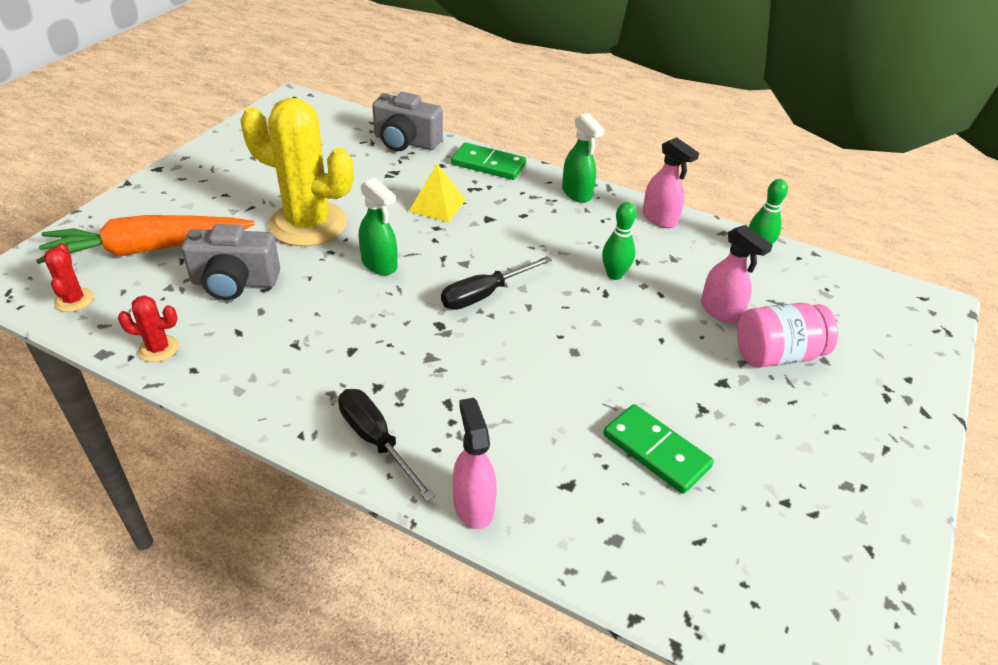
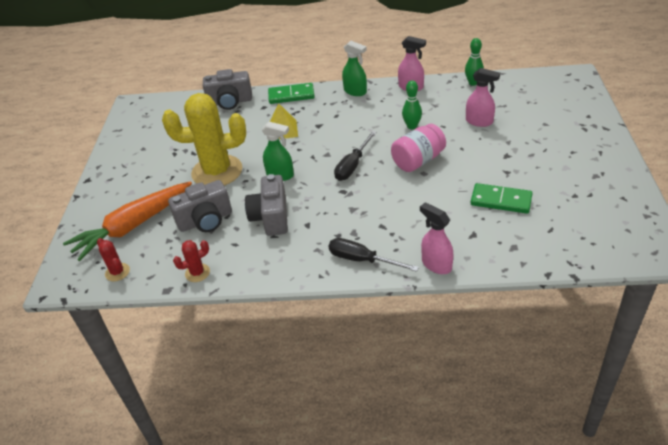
camera: 20 degrees left, 0 degrees up
(315, 317) = (271, 217): none -> grey camera
(777, 355) = (522, 131): pink jar -> pink jar (418, 161)

